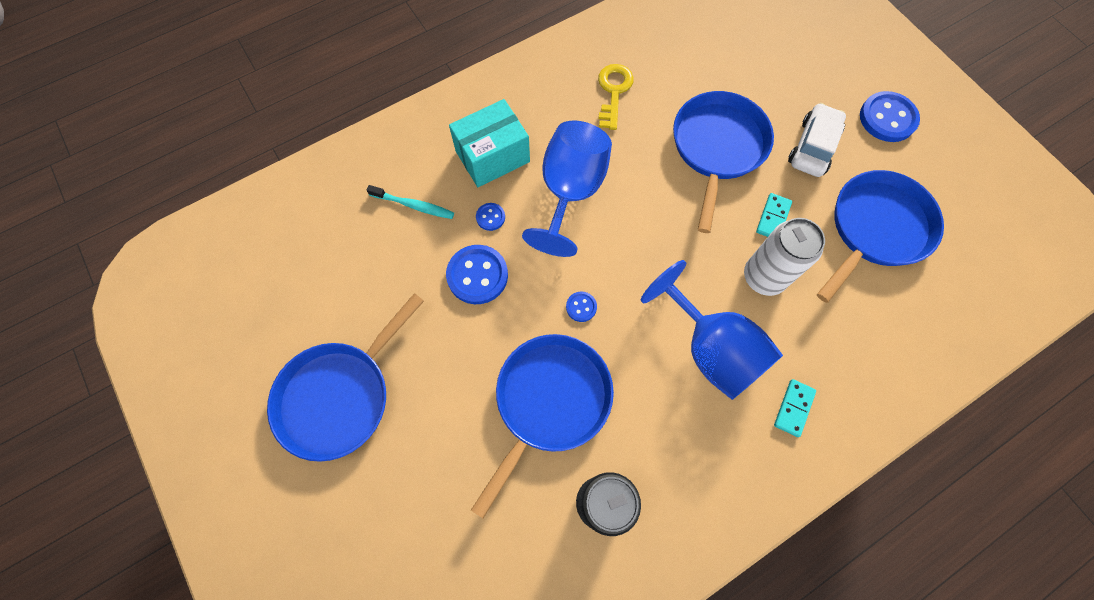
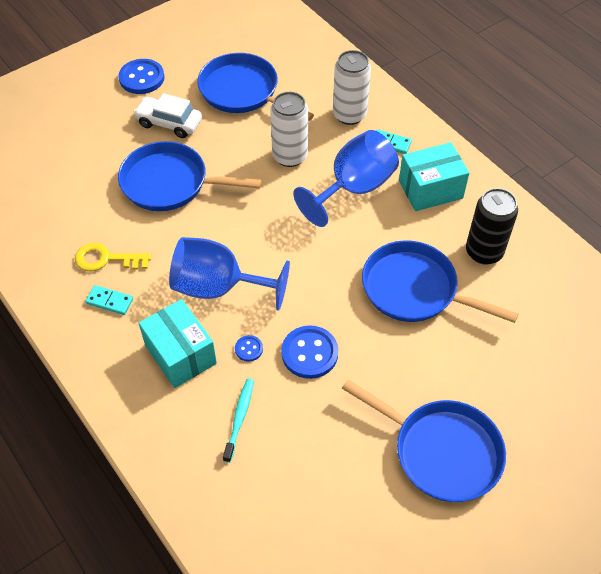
camera: 95 degrees left, 15 degrees down
(581, 307) = (330, 273): blue button -> none
(710, 449) = (430, 189): none -> turquoise box
(773, 217) = (236, 149): turquoise domino -> turquoise domino (109, 301)
(844, 359) = (349, 115): none -> white can

